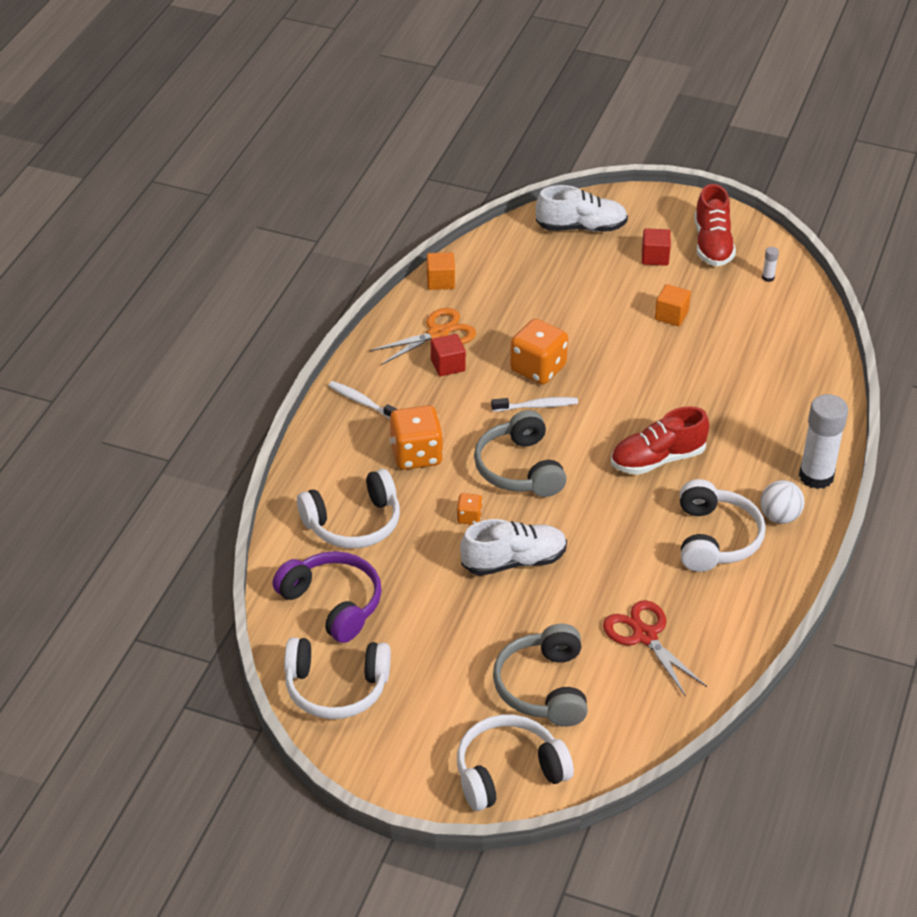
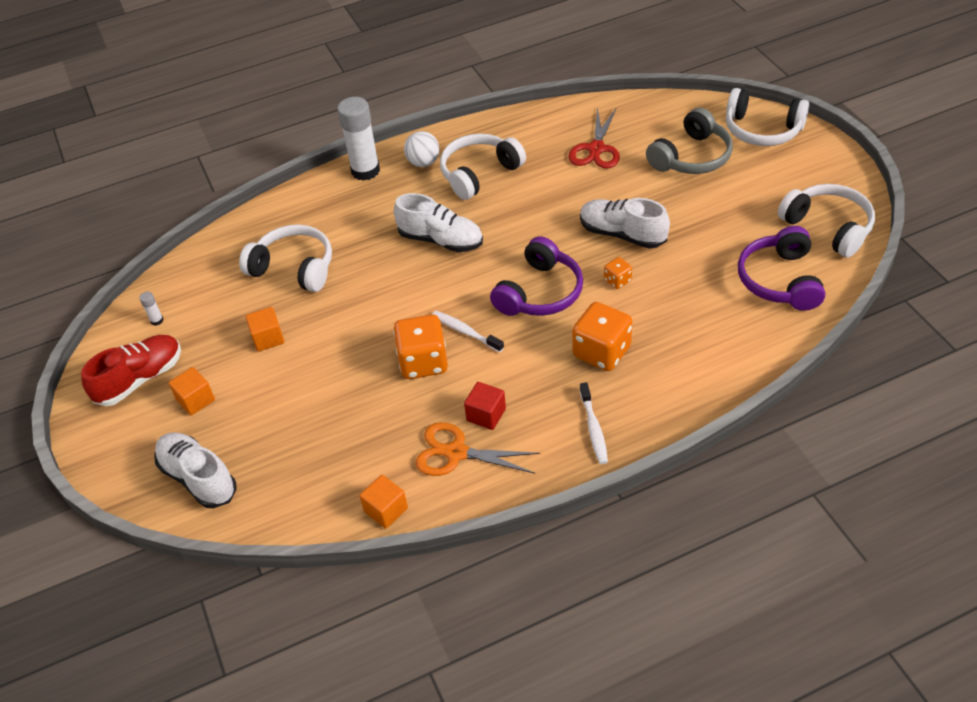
camera: 130 degrees left, 5 degrees up
(353, 523) = (707, 328): white headphones -> white headphones (294, 268)
(519, 469) = (540, 292): grey headphones -> purple headphones
(655, 257) = (196, 400): red cube -> orange cube
(657, 459) = (441, 240): red shoe -> white shoe

